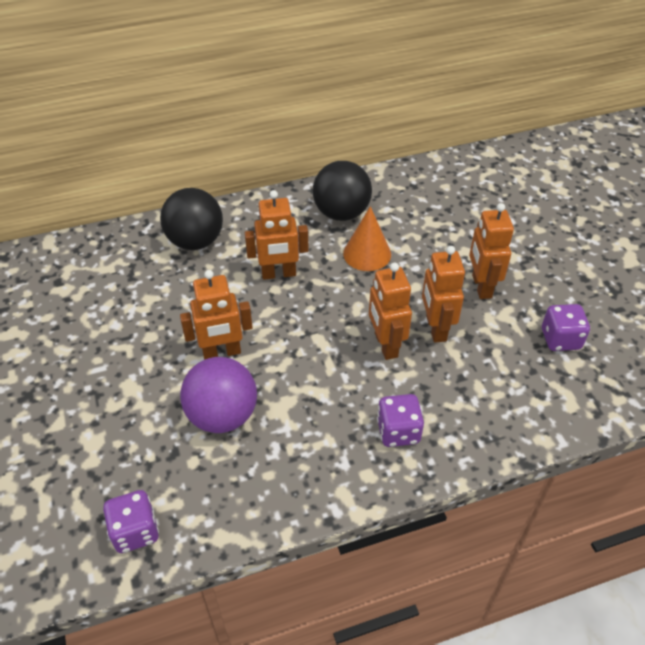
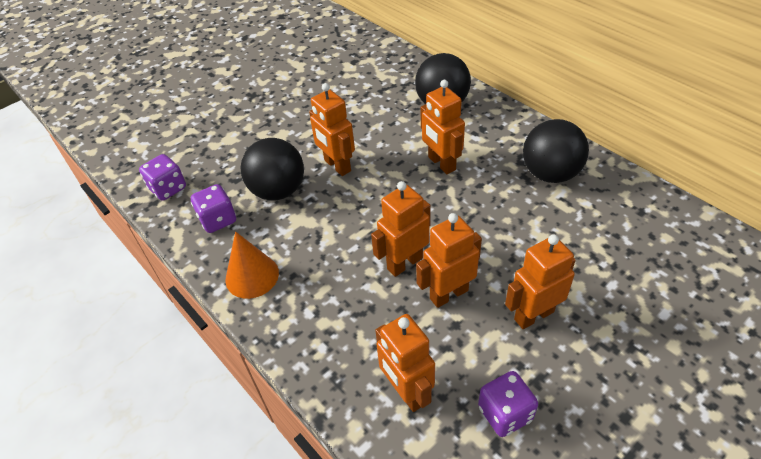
camera: 70 degrees right, 0 degrees up
(222, 415) = (278, 191): purple ball -> black ball
(367, 254) = (510, 210): orange cone -> orange cone (252, 276)
(398, 431) = (311, 305): purple dice -> purple dice (218, 220)
(520, 392) = (406, 392): none -> orange robot

